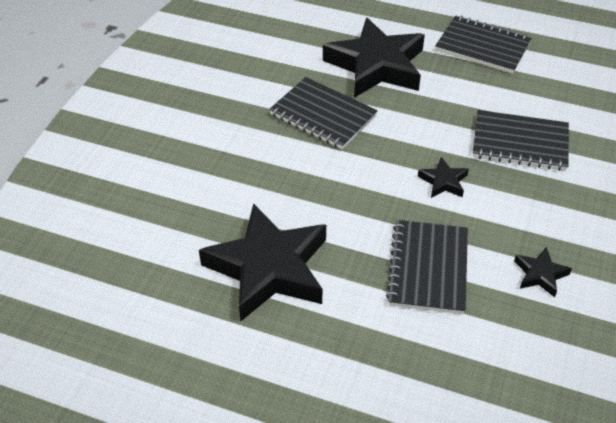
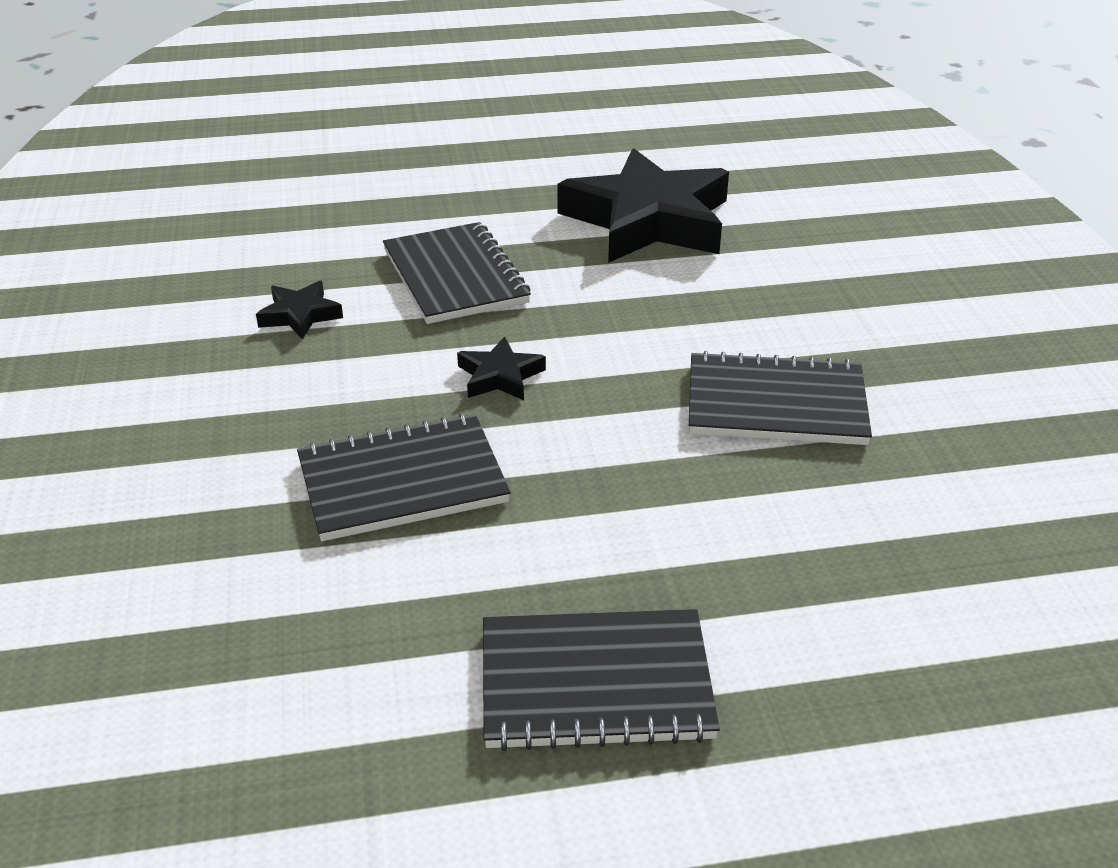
camera: 150 degrees right, 10 degrees down
(376, 65) = (780, 534): black star -> none

